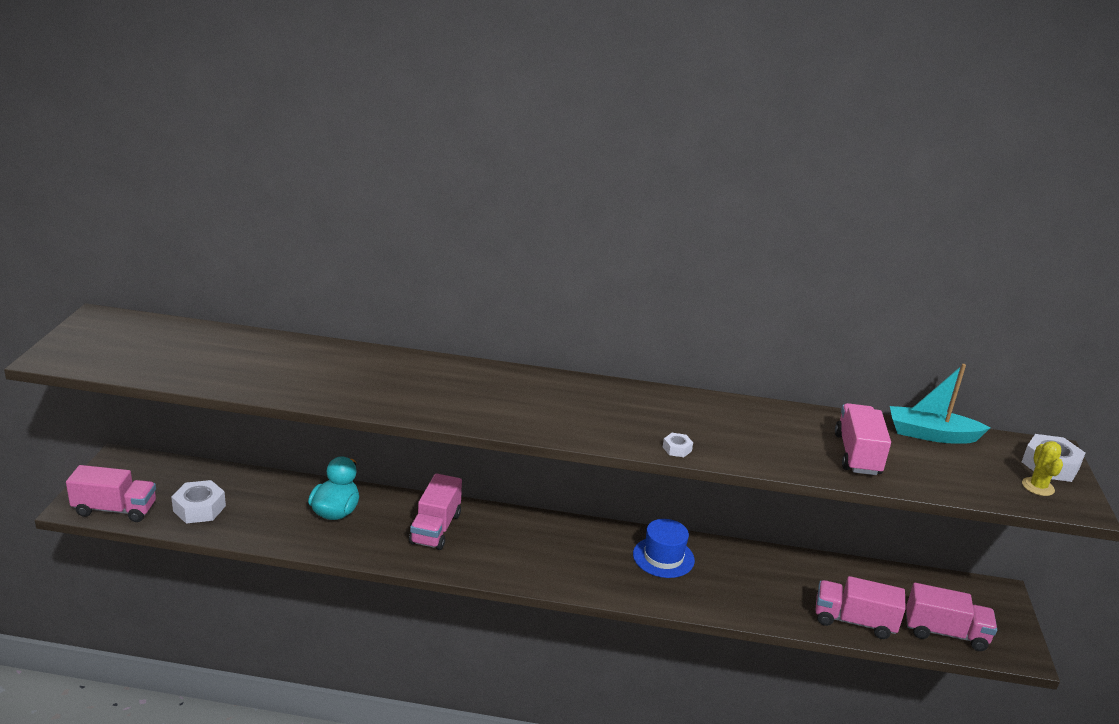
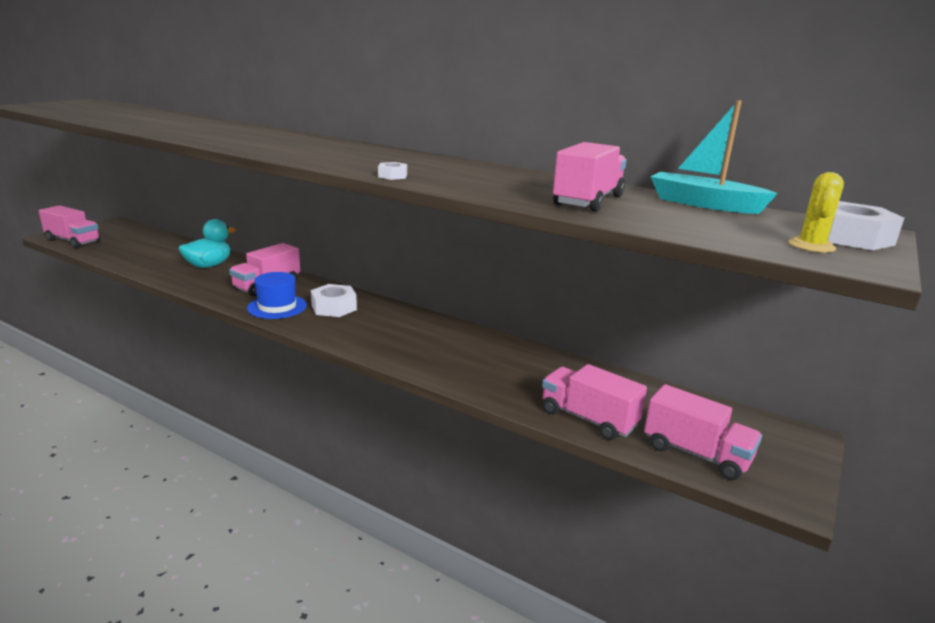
camera: 25 degrees right, 5 degrees down
(199, 508) = (123, 249): white nut -> white nut (334, 307)
(663, 557) = (436, 336): blue hat -> blue hat (277, 307)

